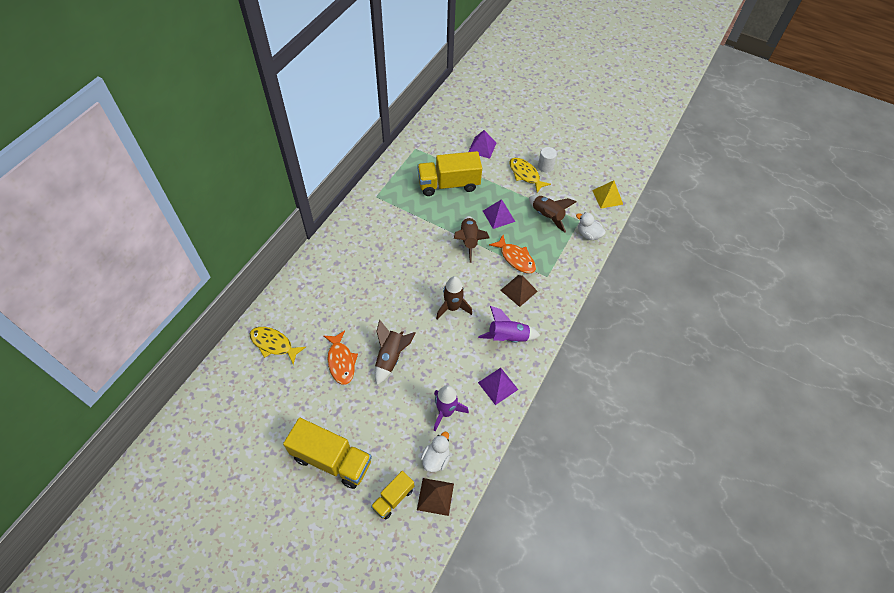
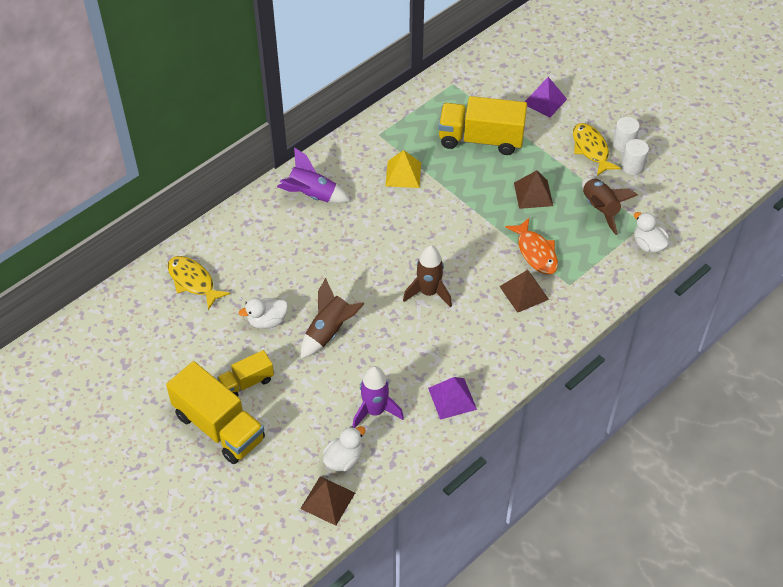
camera: 20 degrees right, 5 degrees down
(341, 361) = (267, 321): orange fish -> white duck
(393, 498) = (277, 488): yellow truck -> yellow truck (247, 382)
(469, 241) = (481, 217): brown rocket -> none
(498, 216) = (533, 194): purple pyramid -> brown pyramid
(507, 337) = (487, 345): purple rocket -> purple rocket (312, 195)
(557, 181) = (632, 166): none -> white cylinder
(607, 197) = (696, 203): yellow pyramid -> yellow pyramid (403, 174)

